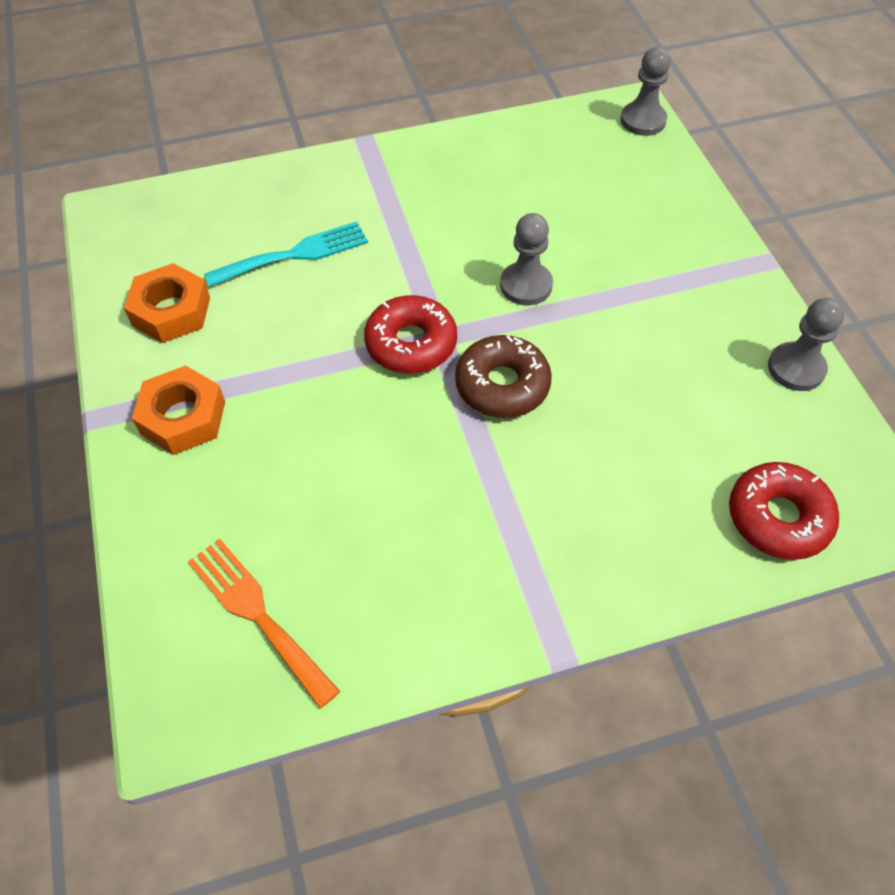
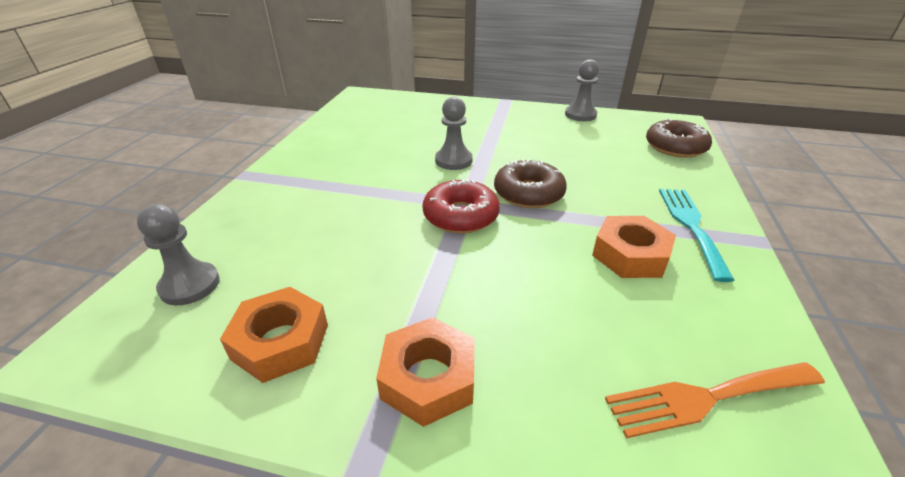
camera: 60 degrees left, 20 degrees down
(295, 254) = (310, 240): turquoise fork -> turquoise fork (691, 226)
(437, 517) = (630, 255): none -> orange nut
(643, 121) = (373, 95): grey pawn -> grey pawn (190, 285)
(778, 517) = (675, 147): red donut -> brown donut

